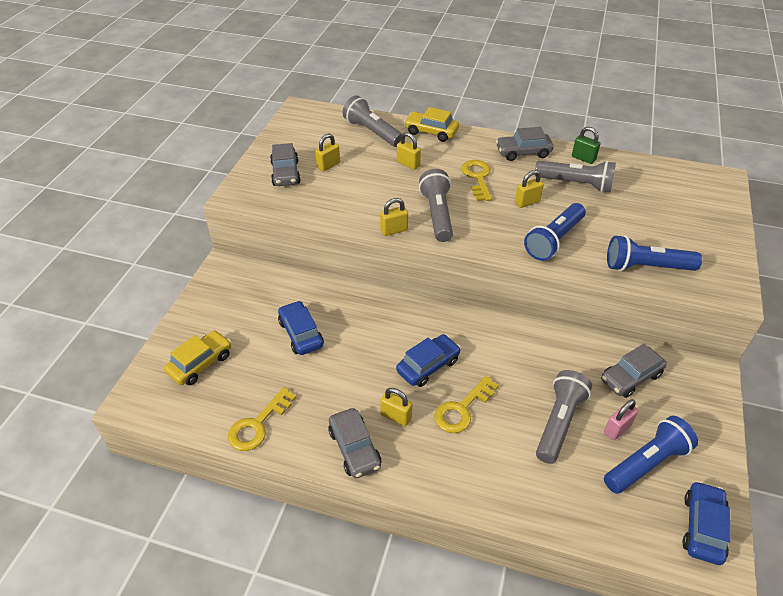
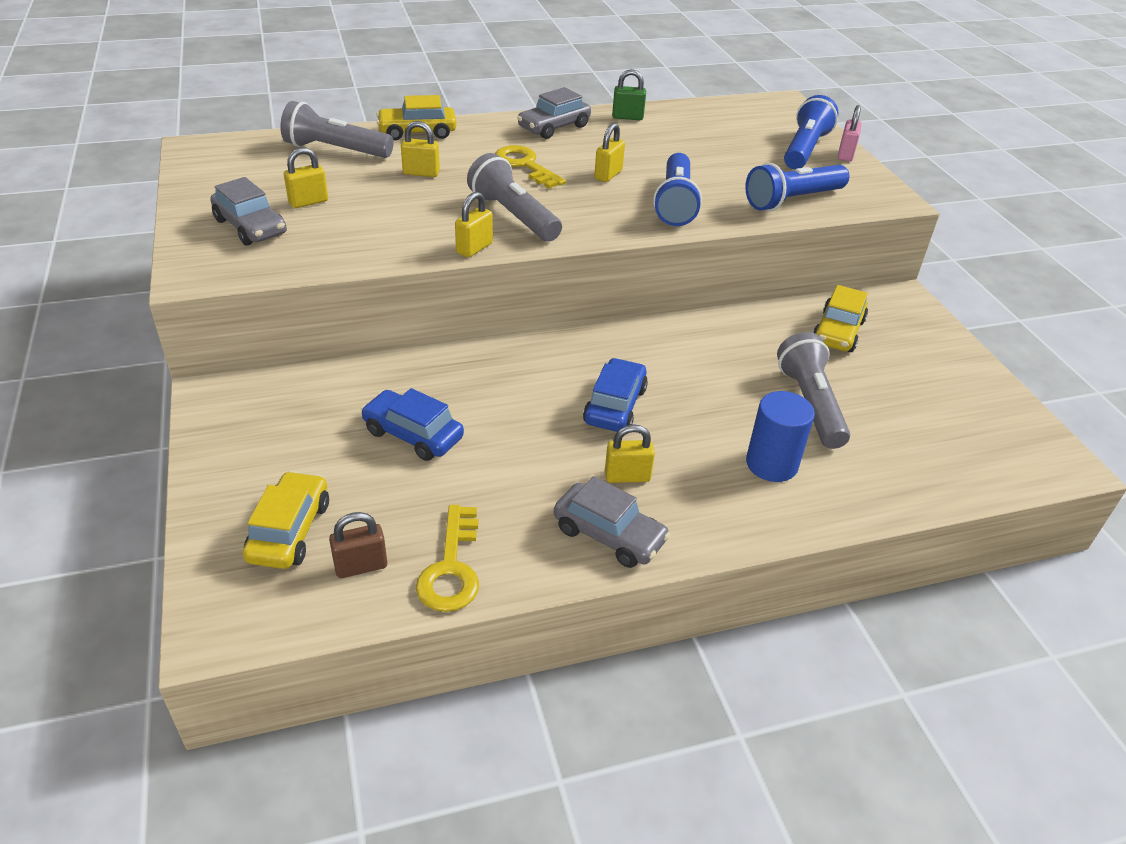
camera: 35 degrees left, 5 degrees down
(217, 401) = (361, 566): none -> brown padlock
(328, 165) = (308, 202): yellow padlock -> yellow padlock turned 45 degrees clockwise
(462, 409) = (697, 435): yellow key -> none
(493, 452) = (771, 464): none -> blue cylinder
(575, 184) = (643, 143): grey flashlight -> none
(617, 429) = (870, 386): pink padlock -> pink padlock (845, 155)
(630, 377) = (837, 332): grey car -> yellow car
(646, 463) = (925, 406): blue flashlight -> blue flashlight (804, 149)
(702, 527) = (1025, 440): blue car -> none

